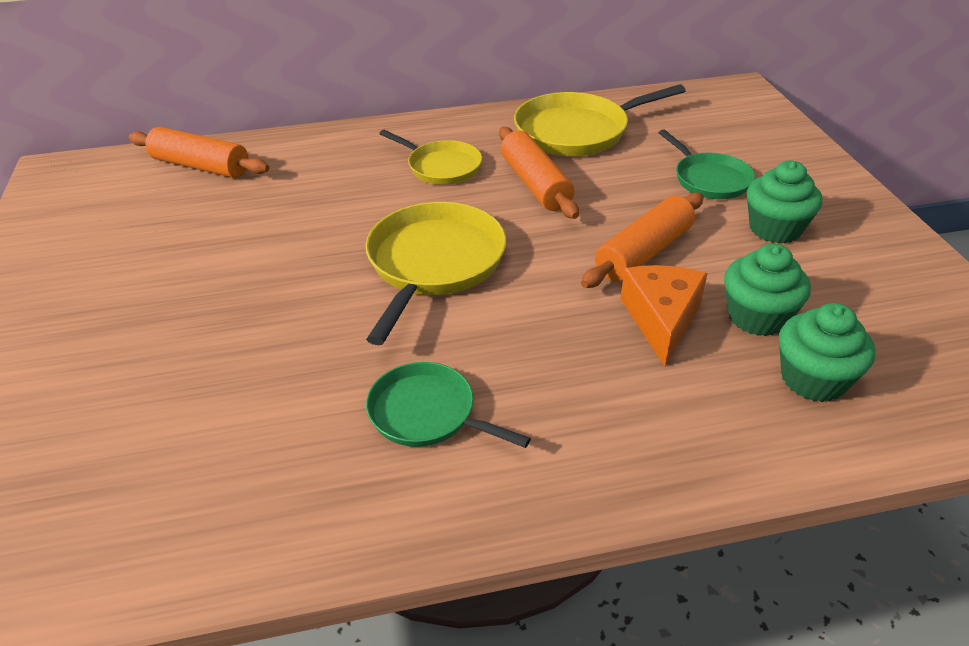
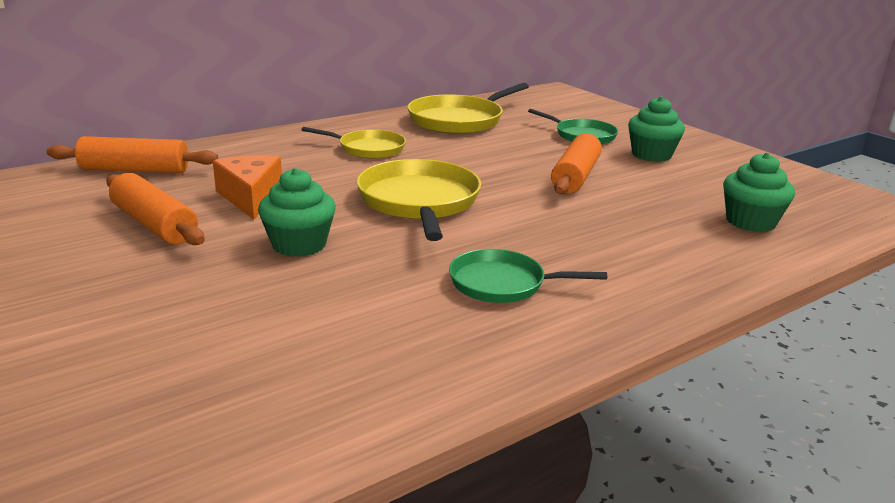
camera: 25 degrees left, 15 degrees down
(535, 184) = (456, 150): orange rolling pin -> orange rolling pin (154, 224)
(661, 319) = (623, 208): orange cheese -> orange cheese (250, 197)
(757, 317) = (685, 198): green cupcake -> green cupcake (299, 244)

